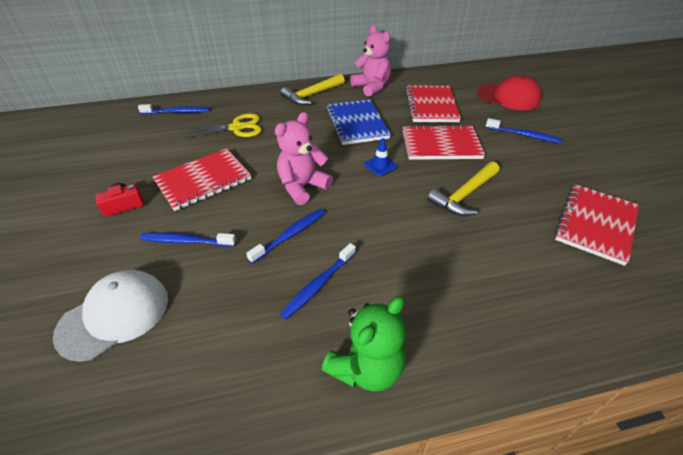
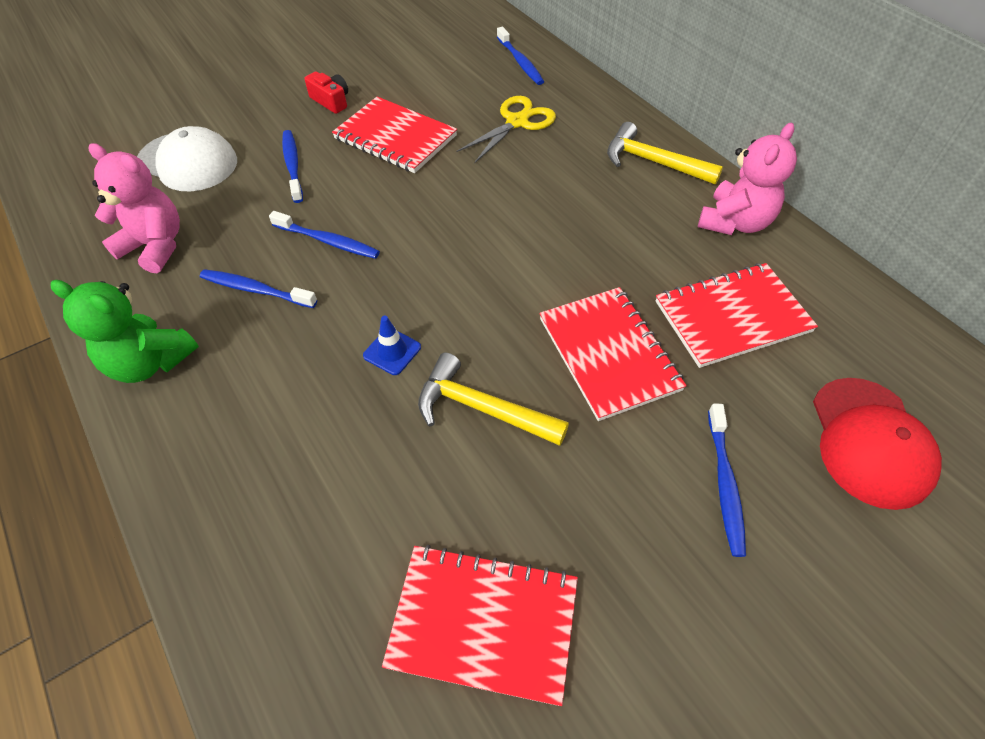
camera: 70 degrees right, 10 degrees up
(237, 128) = (517, 122): yellow scissors -> yellow scissors turned 105 degrees counterclockwise
(302, 187) = (421, 223): pink teddy bear -> pink teddy bear (155, 246)
(357, 123) = (605, 234): blue notebook -> none
(380, 165) = (508, 289): blue traffic cone -> blue traffic cone (392, 351)

